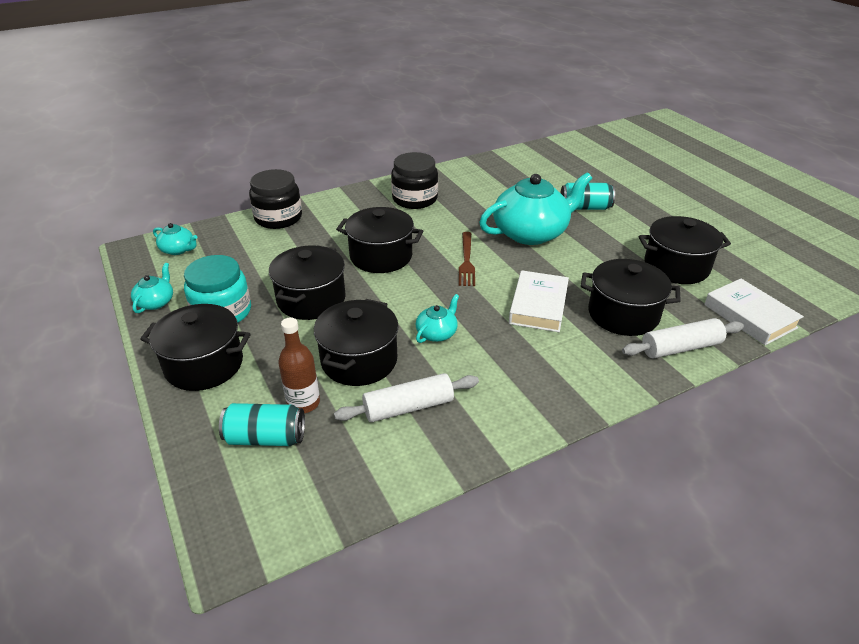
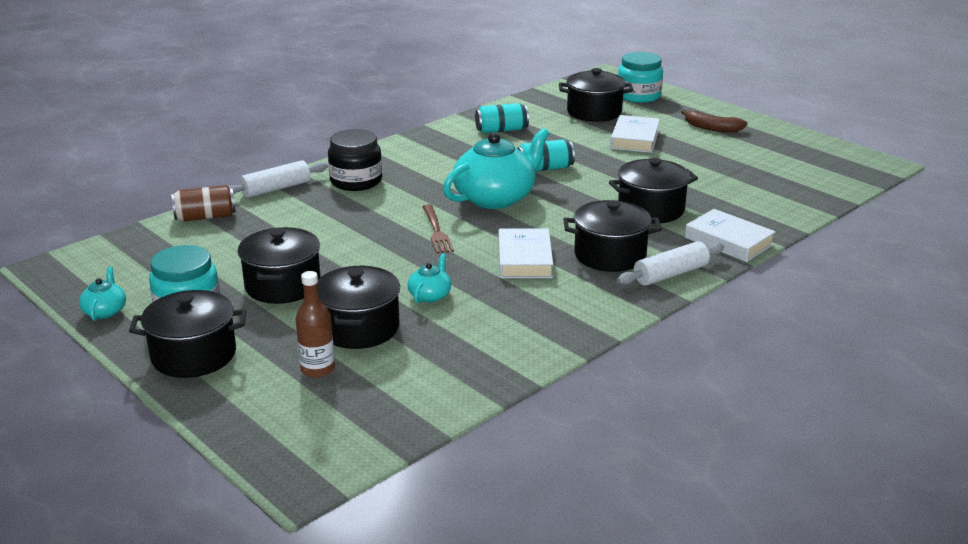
camera: 15 degrees left, 10 degrees down
(178, 249) = (102, 261): turquoise teapot -> none
(266, 438) = (292, 401): turquoise can -> turquoise can (501, 130)
(278, 218) = (205, 217): black jar -> brown can
(381, 256) = (341, 238): black pot -> black pot (594, 112)
(408, 407) = (426, 357): white rolling pin -> white rolling pin (276, 189)
(677, 187) = (634, 139): none -> white book
(691, 143) = (638, 96): none -> turquoise jar
(755, 184) = (712, 128): none -> brown banana

